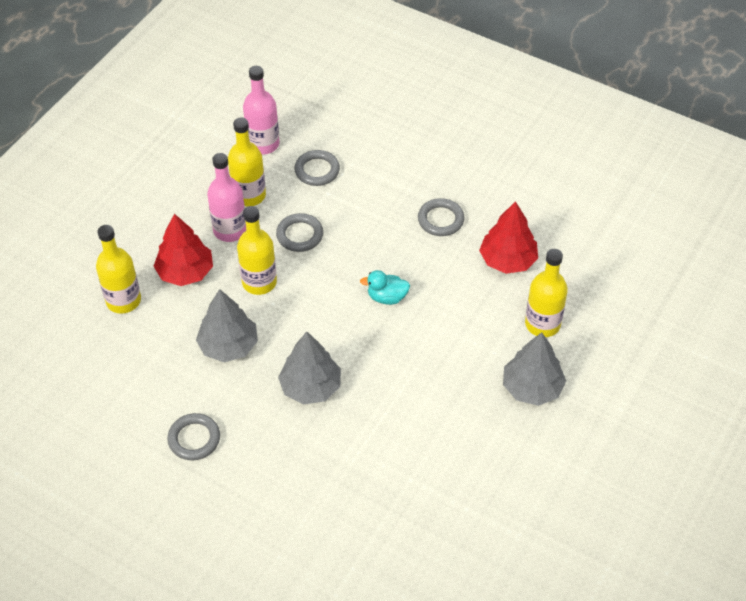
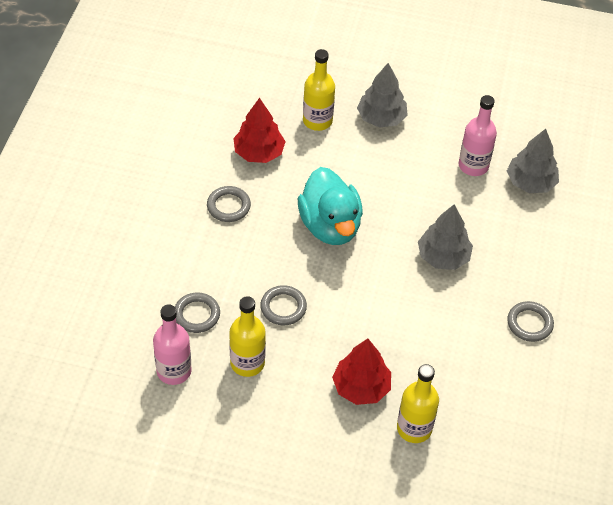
camera: 110 degrees left, 0 degrees up
(228, 346) = (428, 327): grey tree -> grey tree (530, 182)
(230, 230) = (297, 366): pink bottle -> pink bottle (473, 165)
(259, 282) = (350, 324): yellow bottle -> none
(387, 297) = (330, 226): turquoise duck -> turquoise duck, size x2.15

